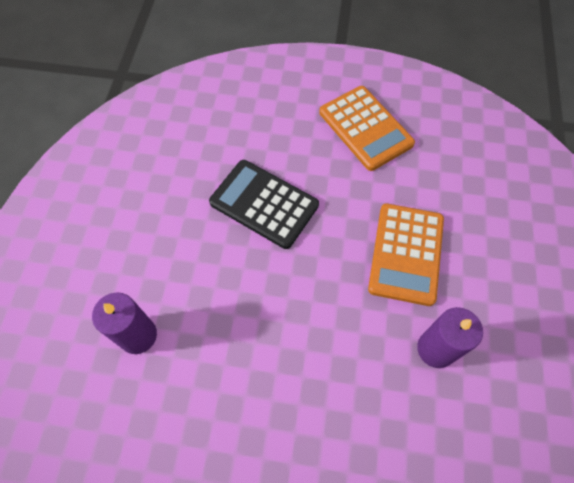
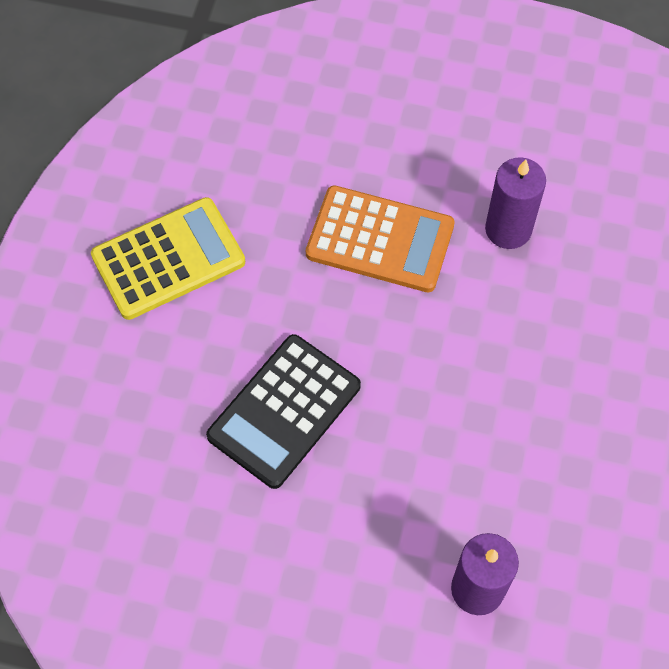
camera: 85 degrees left, 0 degrees up
(365, 128) = (168, 259): orange calculator -> yellow calculator

